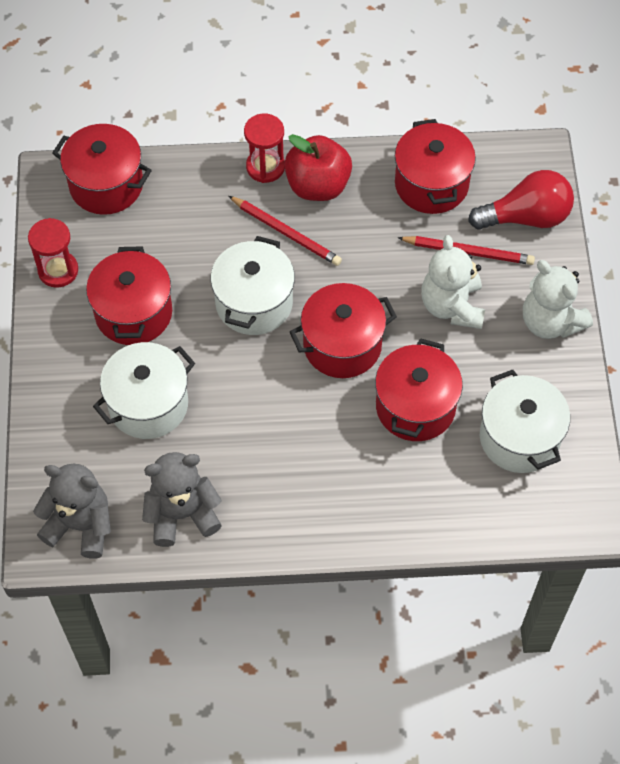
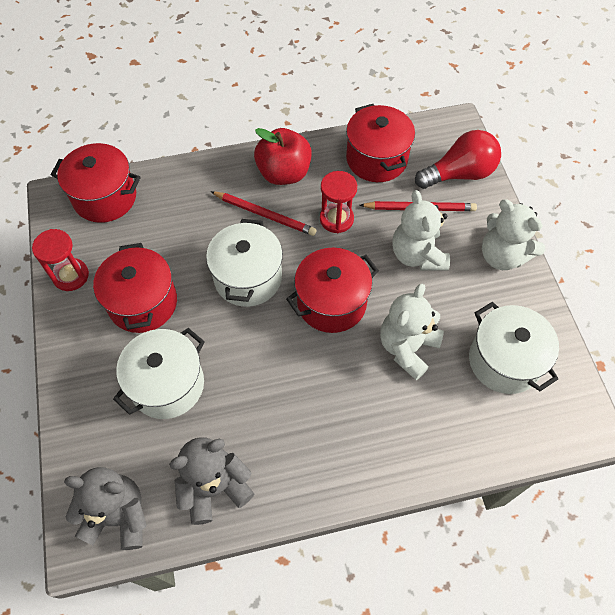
camera: 10 degrees left, 0 degrees up
(265, 167) = (237, 164): red hourglass -> red hourglass (336, 219)
(415, 407) = (407, 347): red pot -> white teddy bear

